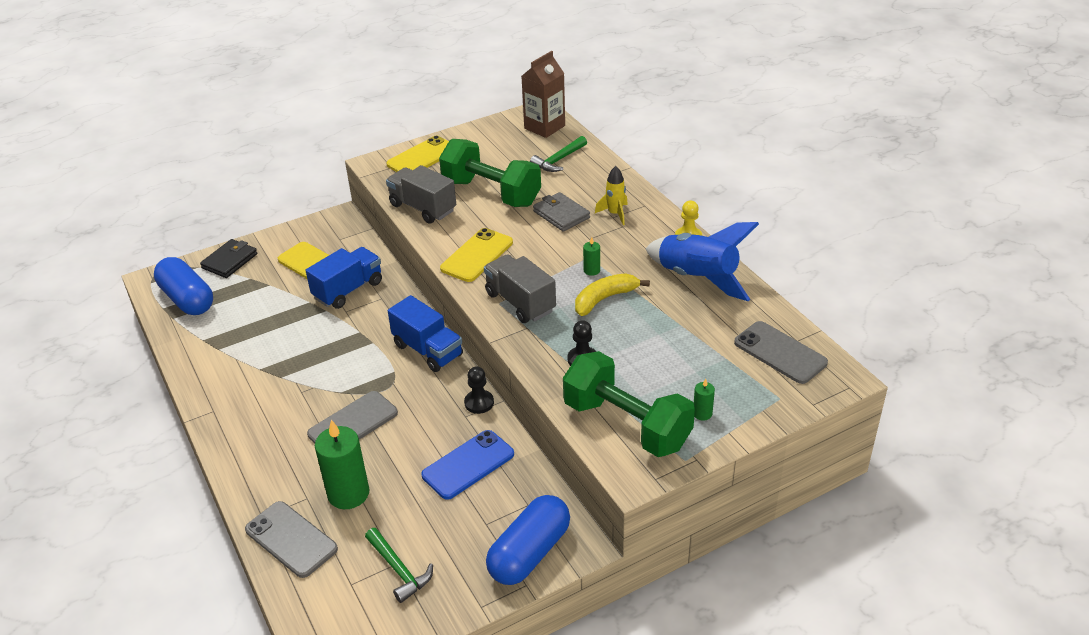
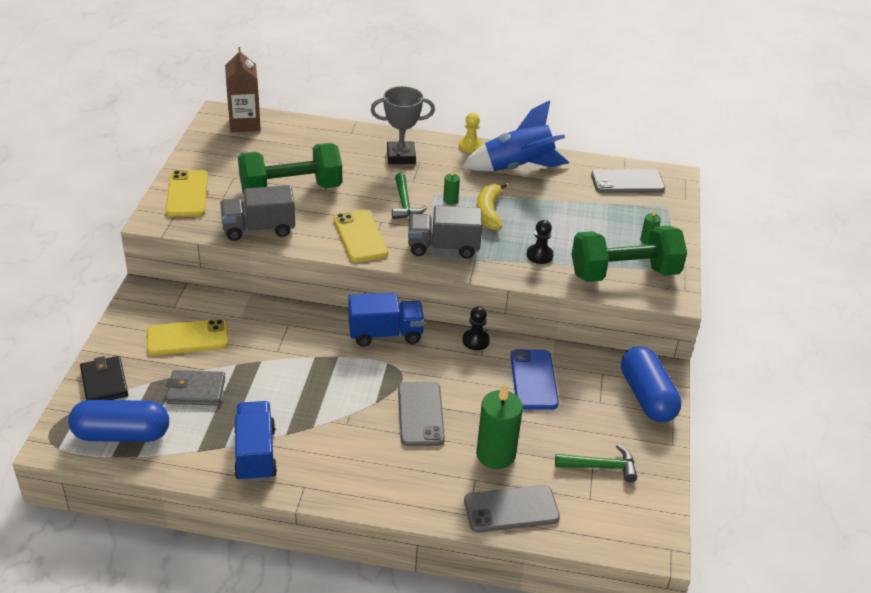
camera: 55 degrees left, 0 degrees up
(348, 290) = (251, 336): blue truck -> blue truck (255, 454)
(559, 160) = (298, 141): green hammer -> green hammer (404, 203)
(561, 214) = (367, 177): grey wallet -> grey wallet (196, 391)
(615, 214) = (401, 156): yellow rocket -> grey trophy

